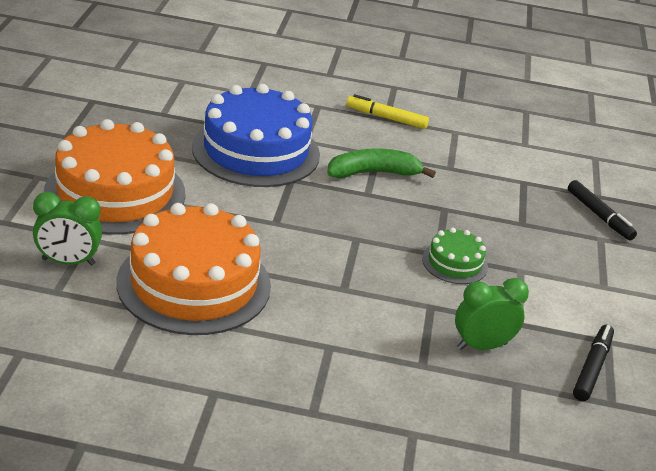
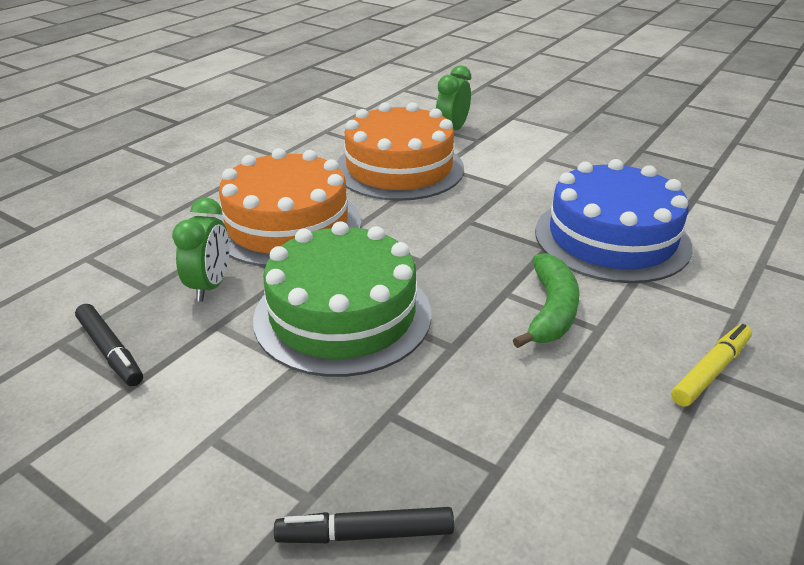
camera: 120 degrees right, 0 degrees up
(115, 193) = (542, 157): orange cake -> orange cake (287, 225)
(454, 263) = (343, 315): green cake -> green cake, size x2.15

